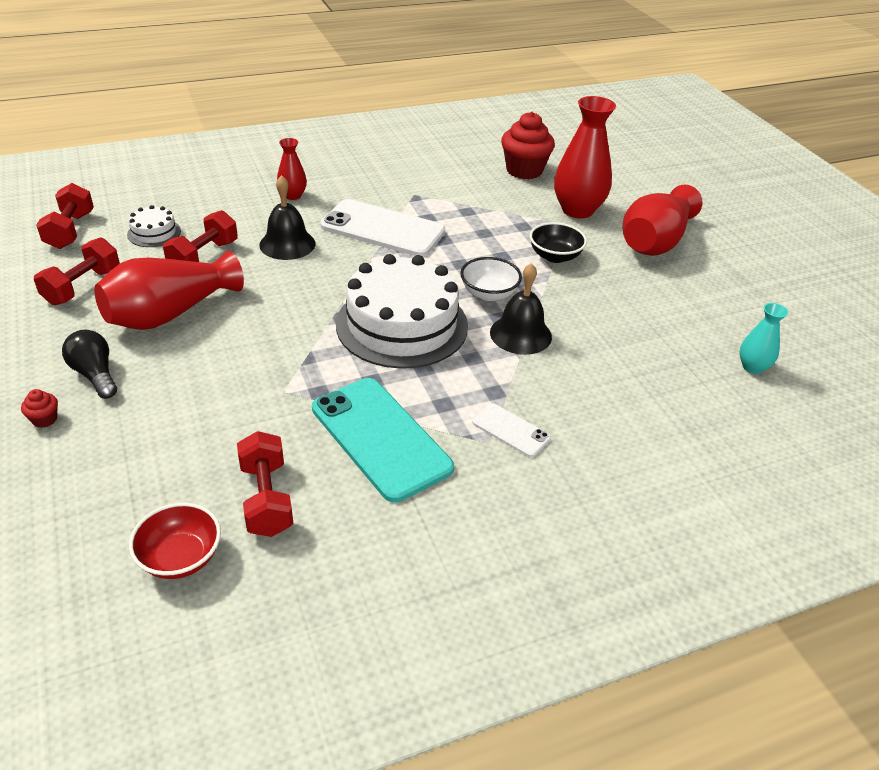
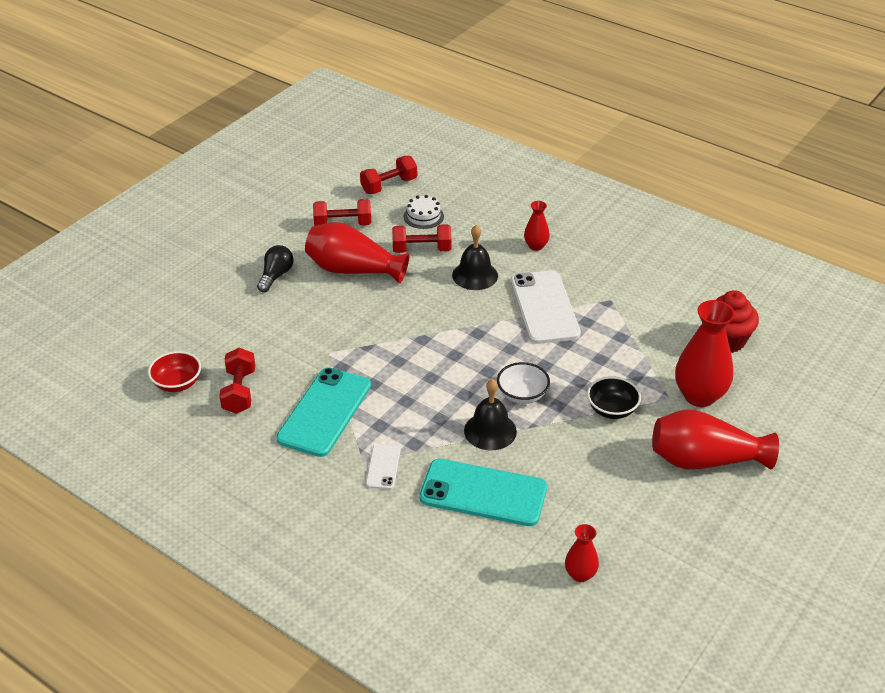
camera: 60 degrees right, 0 degrees up
(45, 419) = (228, 281): red cupcake -> none
(266, 499) = (239, 392): red dumbbell -> red dumbbell turned 45 degrees counterclockwise
(402, 325) = (441, 370): white cake -> none
(605, 377) = (483, 493): none -> turquoise phone
(752, 367) = (580, 574): turquoise vase -> red vase

